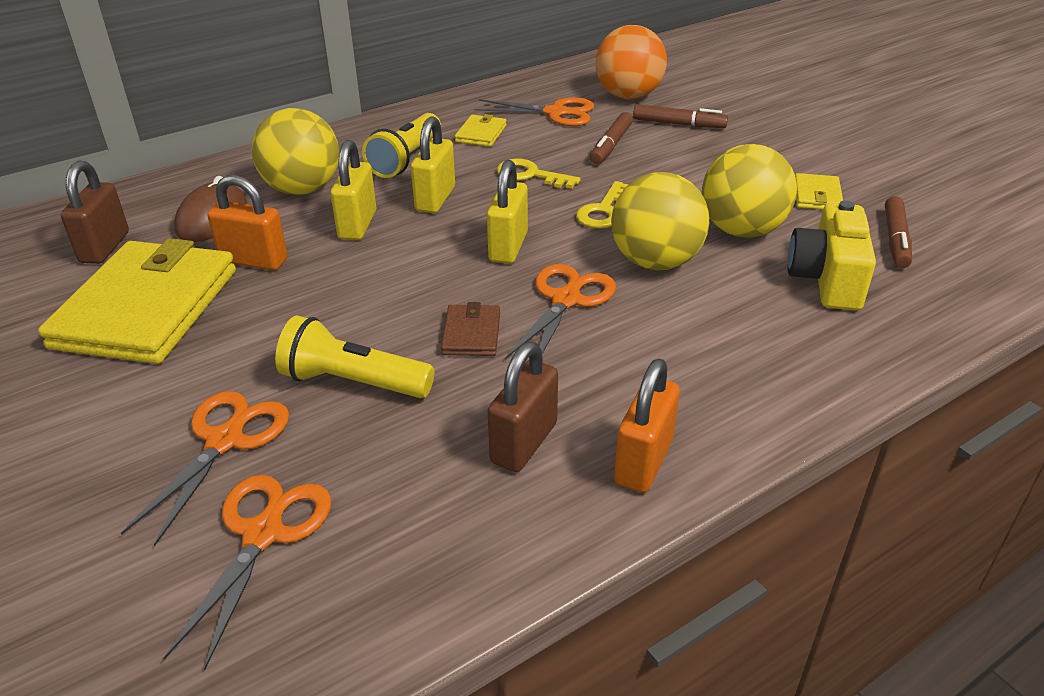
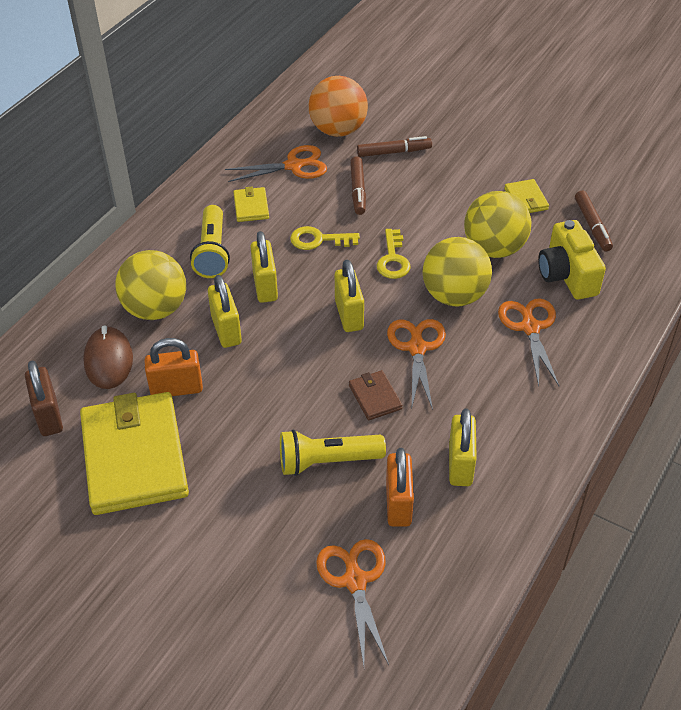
camera: 25 degrees left, 10 degrees up
(225, 441) = (280, 533): orange scissors -> orange scissors (530, 328)
(524, 443) = (460, 465): brown padlock -> yellow padlock
(643, 461) = (533, 451): orange padlock -> orange padlock (398, 504)

